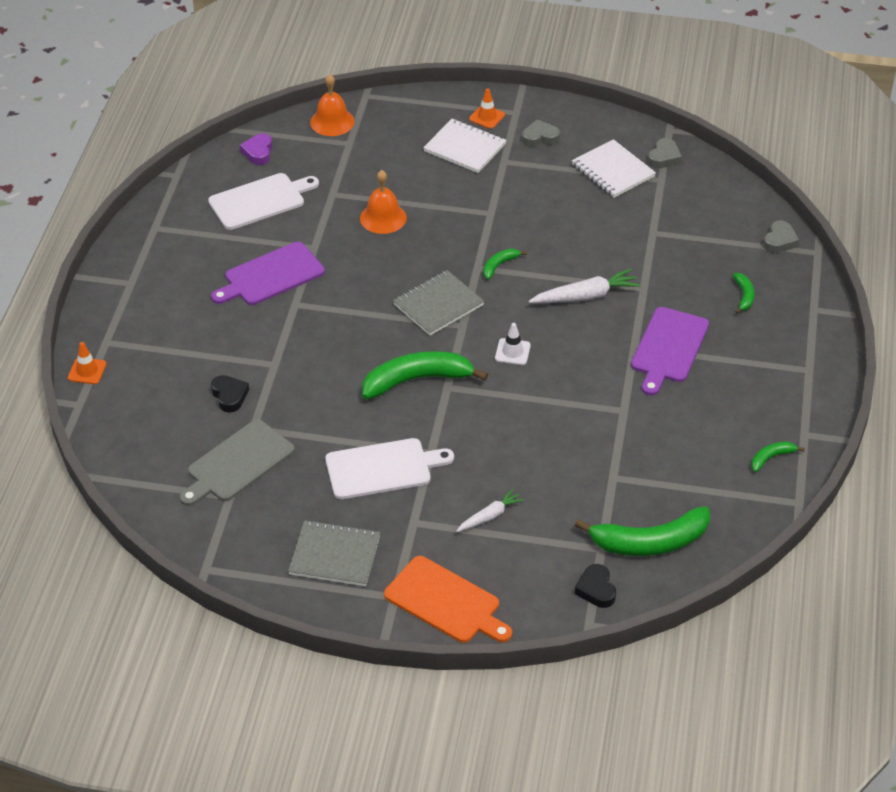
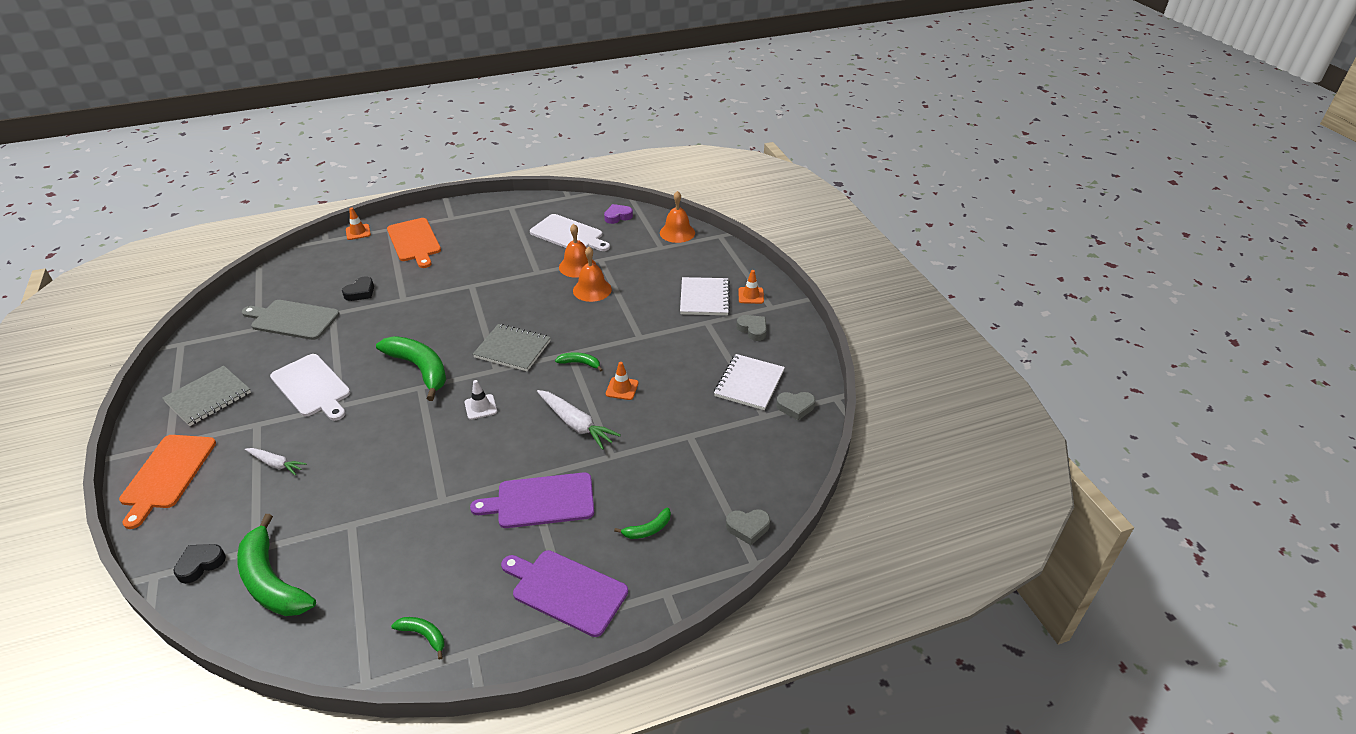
camera: 60 degrees right, 5 degrees down
(157, 327) = (414, 241): none -> orange cutting board
(271, 276) = (494, 265): purple cutting board -> purple cutting board (566, 591)
(330, 214) = (577, 266): none -> orange bell
(335, 555) = (208, 397): grey notebook -> grey notebook turned 60 degrees clockwise
(558, 251) = (622, 388): none -> orange traffic cone

